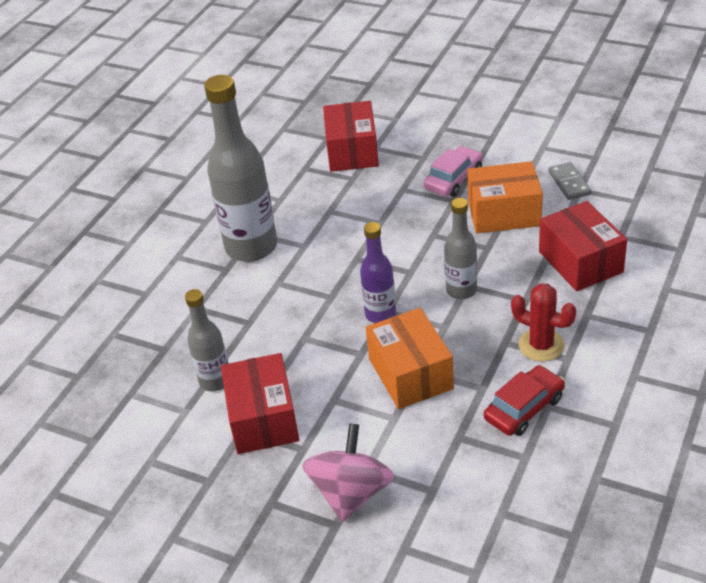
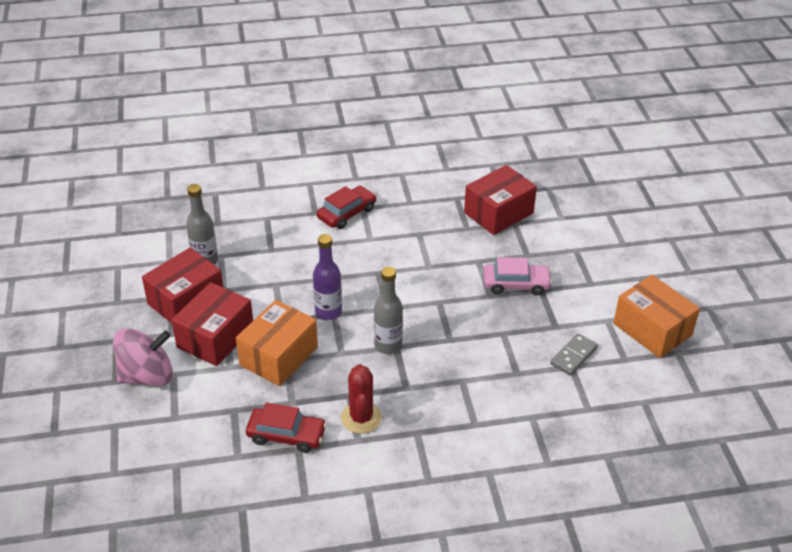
camera: 50 degrees right, 0 degrees up
(251, 247) = (347, 213): grey bottle -> red car
(504, 213) = (499, 332): orange box -> orange box (652, 329)
(580, 262) = (478, 403): red box -> red box (215, 337)

